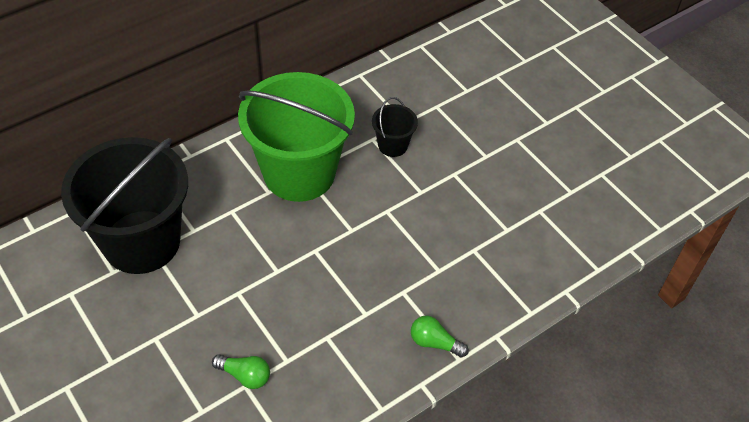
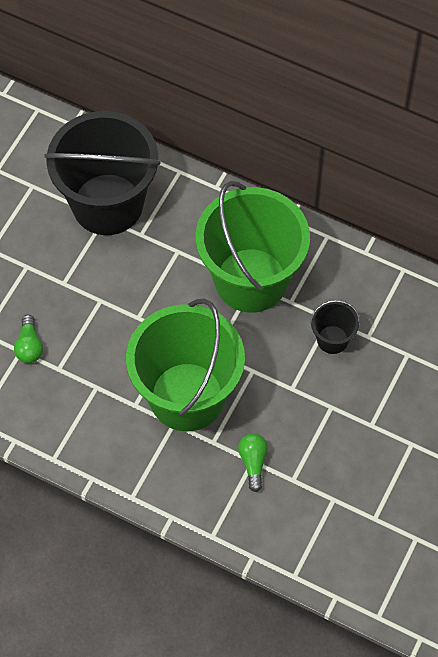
camera: 65 degrees right, 10 degrees up
(382, 270) = (187, 397): none -> green bucket
(434, 342) = (137, 471): green light bulb -> green light bulb (253, 463)

